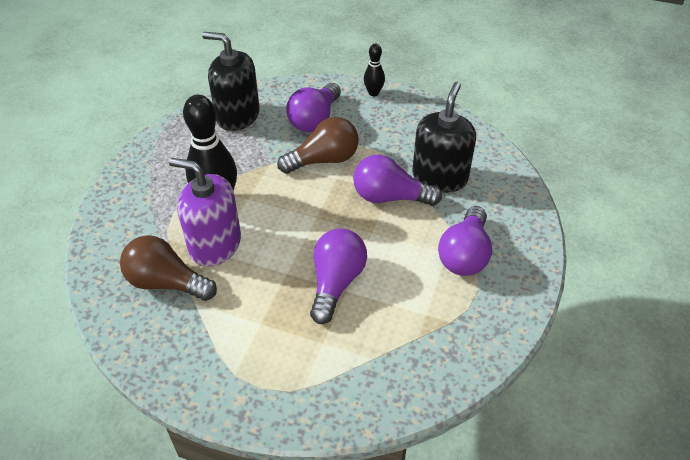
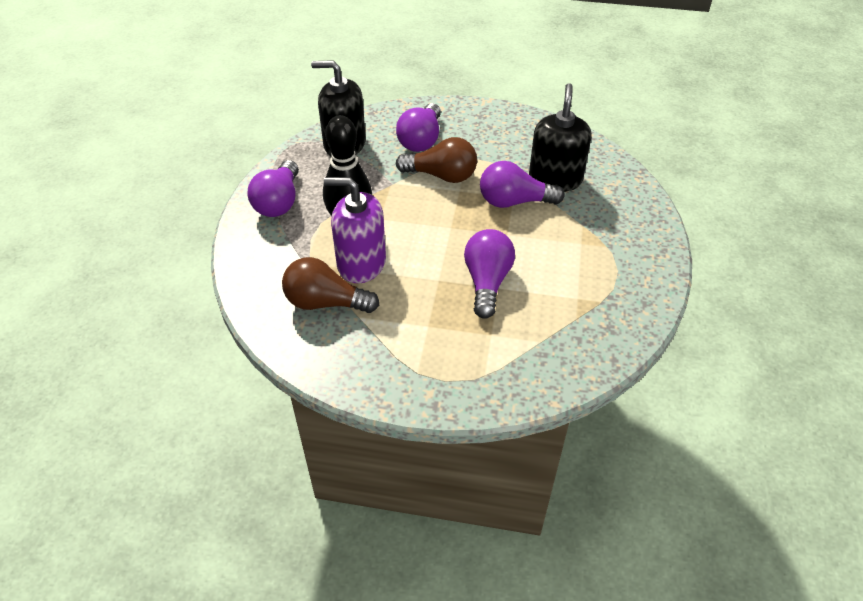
camera: 10 degrees left, 0 degrees up
(324, 160) = (442, 176): brown light bulb -> brown light bulb turned 45 degrees clockwise
(373, 93) = (470, 110): black bowling pin -> none
(464, 255) = (597, 243): purple light bulb -> purple light bulb (279, 202)

